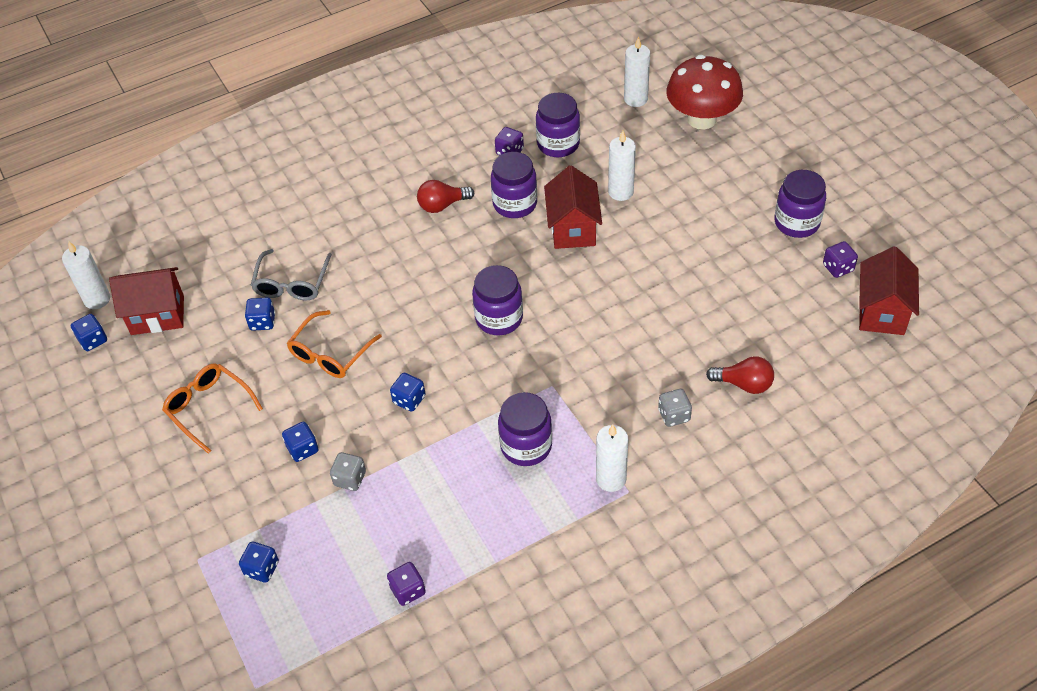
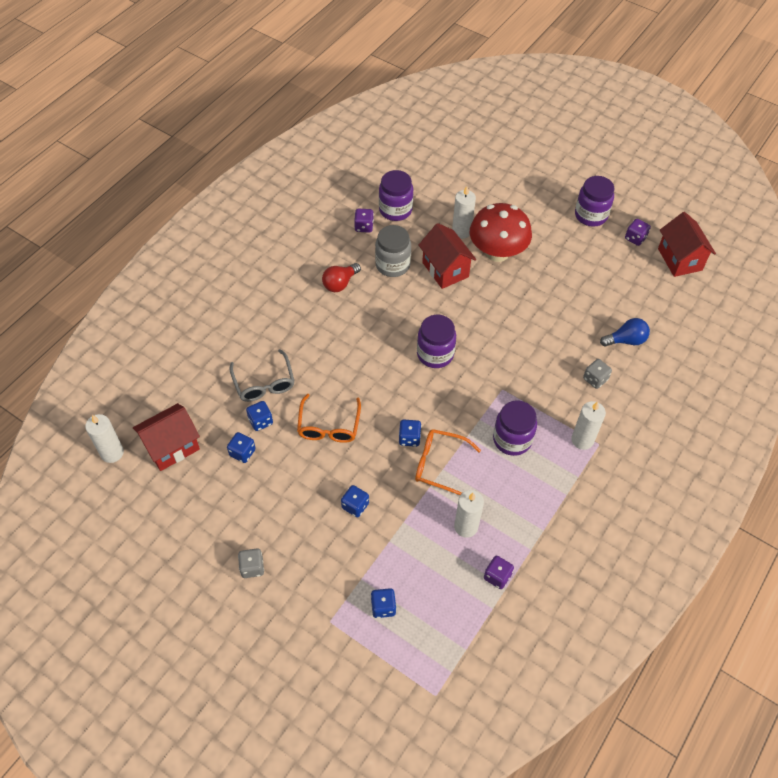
camera: 30 degrees left, 5 degrees up
(93, 340) = (131, 487): blue dice -> blue dice (242, 452)
(209, 408) = (262, 504): orange glasses -> orange glasses (440, 465)
(350, 479) = (404, 513): grey dice -> grey dice (252, 567)
(515, 204) = (392, 265): purple jar -> grey jar
(635, 99) = (429, 159): white candle -> white candle (466, 526)
(701, 119) = (483, 160): red mushroom -> red mushroom (497, 252)
(744, 384) = (626, 340): red light bulb -> blue light bulb

